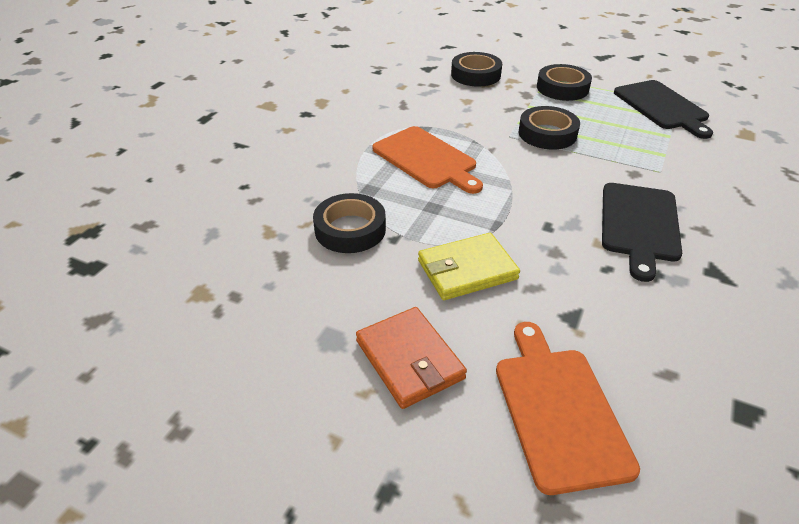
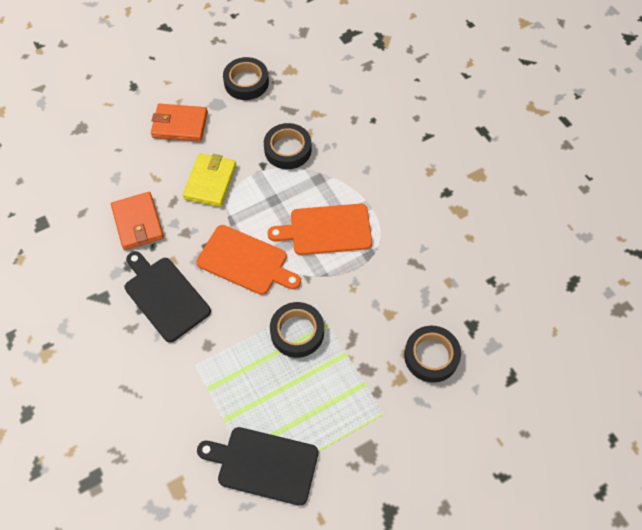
camera: 125 degrees right, 20 degrees up
(558, 410) = (108, 158): orange cutting board -> orange cutting board (245, 261)
(562, 88) = (355, 410): black tape -> black tape (246, 82)
(600, 302) = (138, 223): none -> orange wallet

